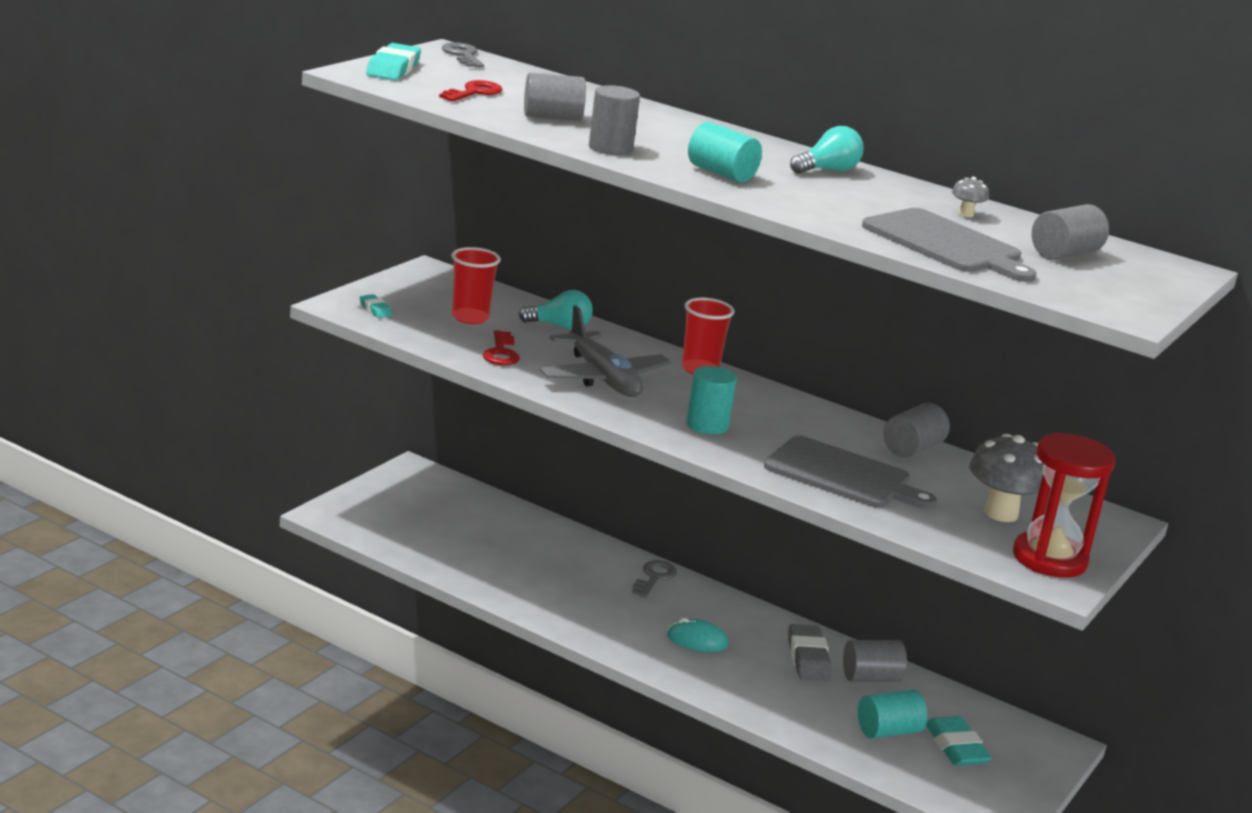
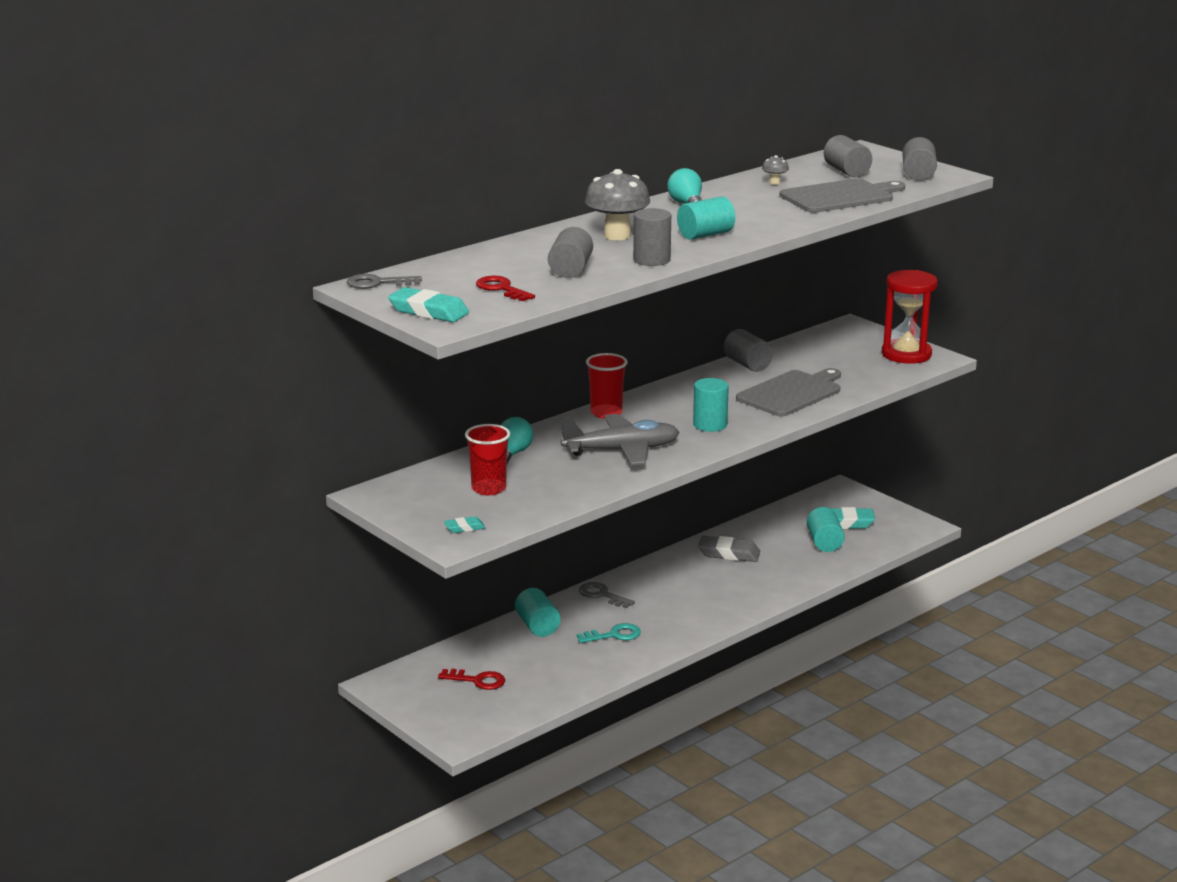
camera: 70 degrees left, 0 degrees up
(501, 352) = (567, 484): red key -> red key (477, 680)
(565, 543) = (537, 626): none -> turquoise cylinder
(568, 589) = (614, 635): none -> turquoise key
(697, 640) = (699, 593): turquoise mouse -> none
(871, 678) = (756, 535): grey cylinder -> grey cylinder (918, 174)
(1001, 513) = (844, 356): grey mushroom -> grey mushroom (617, 235)

